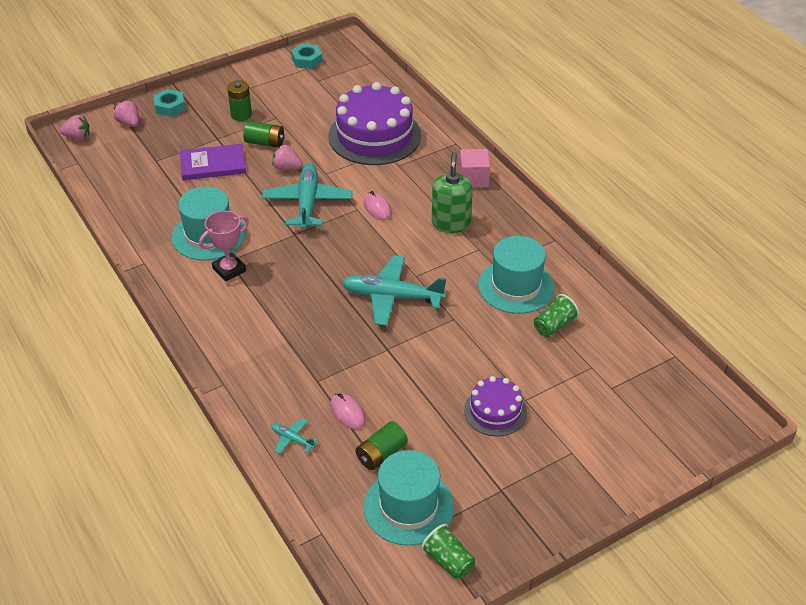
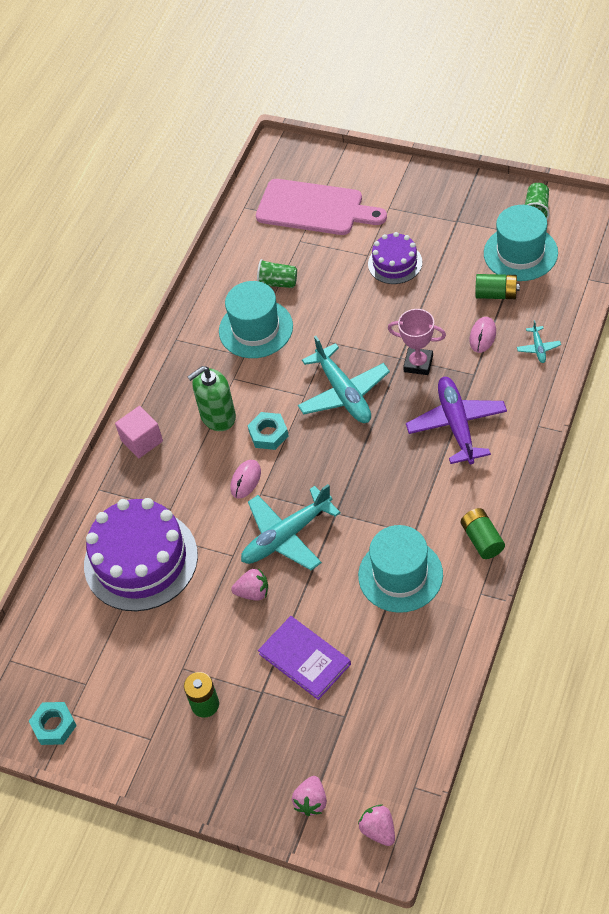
camera: 120 degrees left, 10 degrees up
(170, 107) = (250, 787): turquoise nut -> turquoise nut (268, 434)
(229, 270) = (424, 523): pink trophy -> pink trophy (418, 364)
(265, 143) = (232, 643): green battery -> green battery (482, 540)
(284, 339) = (456, 425): none -> purple plane
(287, 168) = (253, 592): pink strawberry -> pink strawberry turned 75 degrees counterclockwise
(625, 400) = (314, 208): none -> pink cutting board

